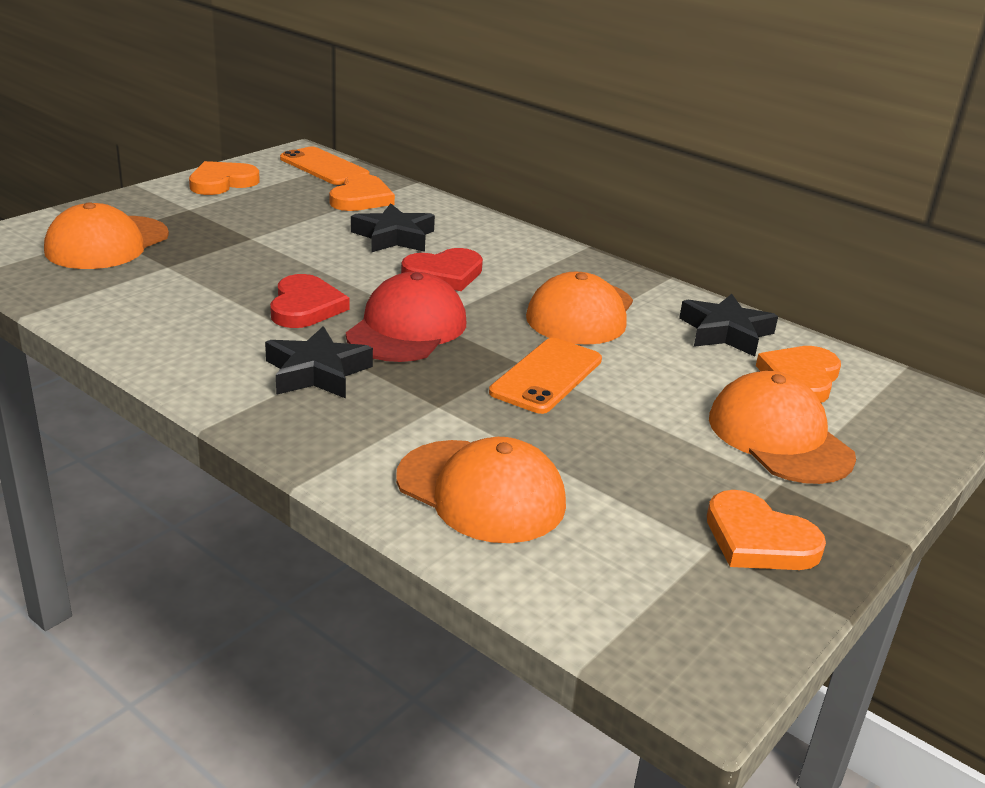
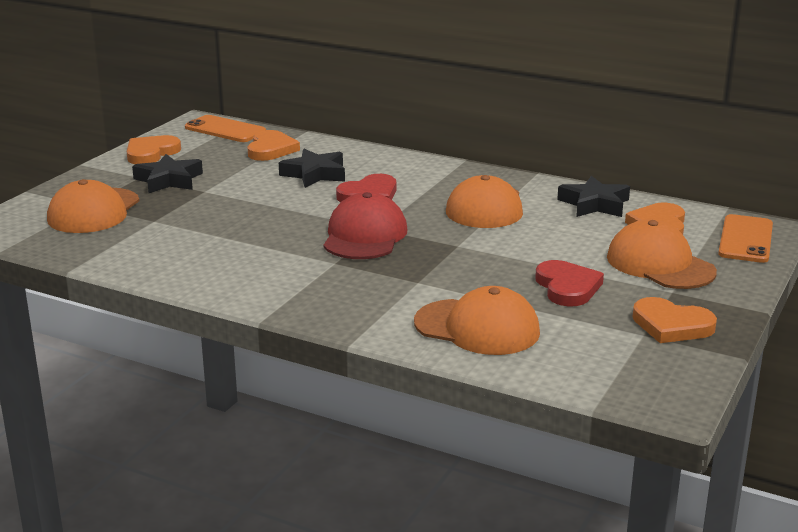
camera: 10 degrees left, 5 degrees down
(305, 307) = (280, 233): red heart -> red heart (567, 287)
(317, 372) = (318, 274): black star -> black star (168, 180)
(546, 376) = (483, 251): orange phone -> orange phone (745, 239)

